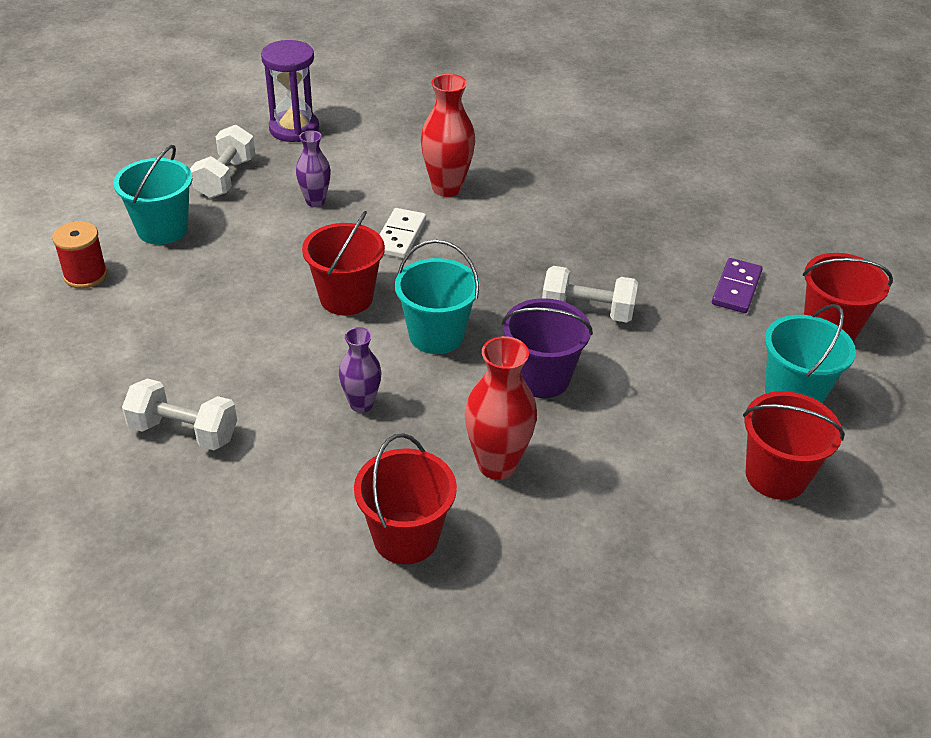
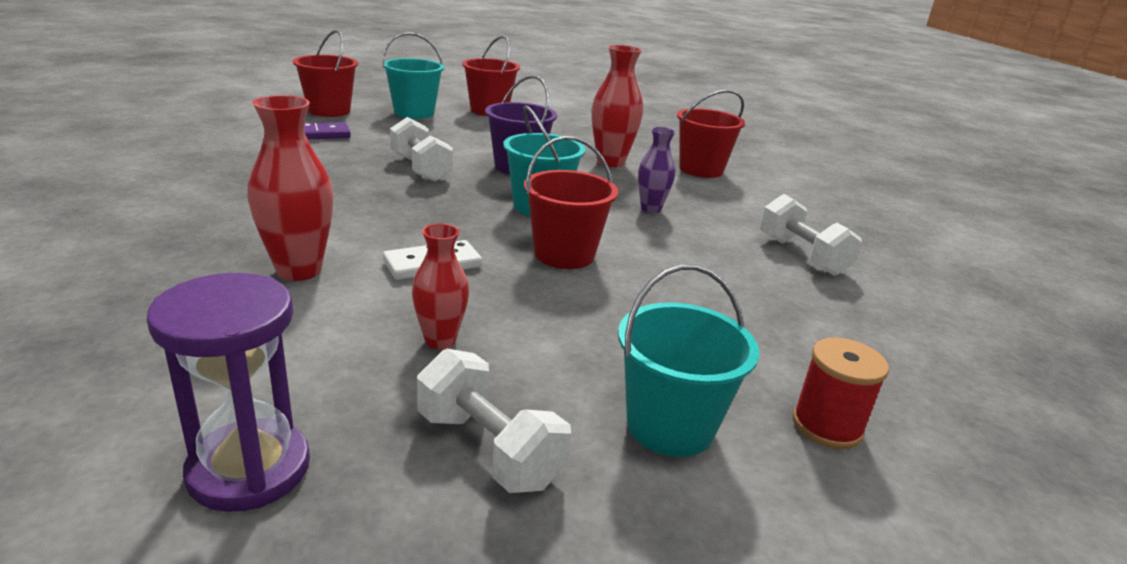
camera: 135 degrees left, 15 degrees down
(226, 178) = (489, 449): white dumbbell -> white dumbbell turned 75 degrees clockwise
(315, 201) = (440, 340): purple vase -> red vase

